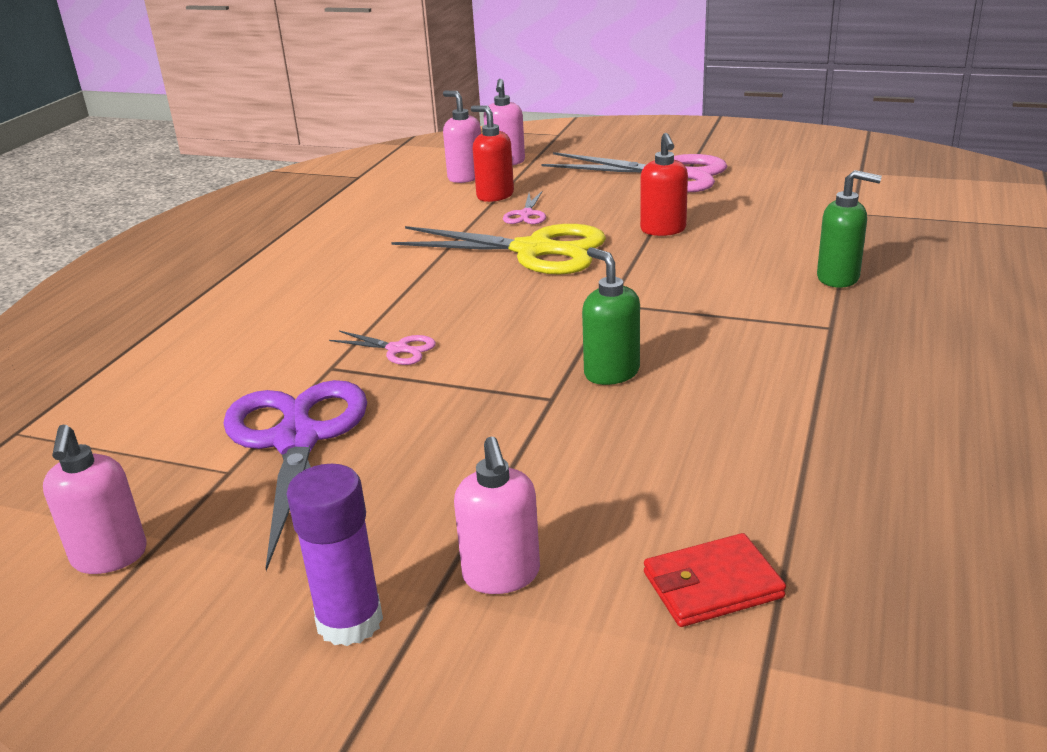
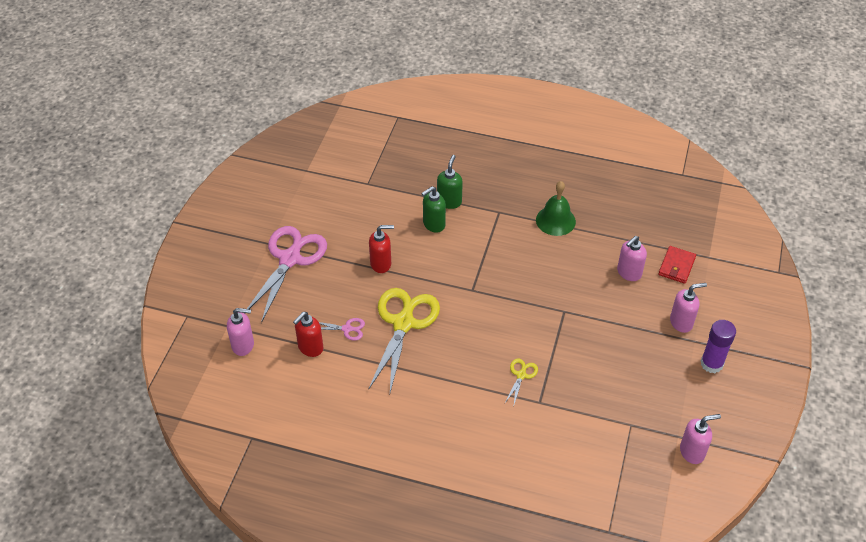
camera: 95 degrees left, 20 degrees up
(297, 440) = (605, 403): purple scissors -> none
(398, 349) = (521, 375): pink scissors -> yellow scissors
(465, 177) = (270, 367): pink soap dispenser -> pink soap dispenser (629, 273)
(611, 373) = (542, 290): green soap dispenser -> green soap dispenser (433, 224)
(712, 585) = (676, 266): red wallet -> red wallet turned 45 degrees clockwise
(829, 393) = (555, 220): none -> green bell

